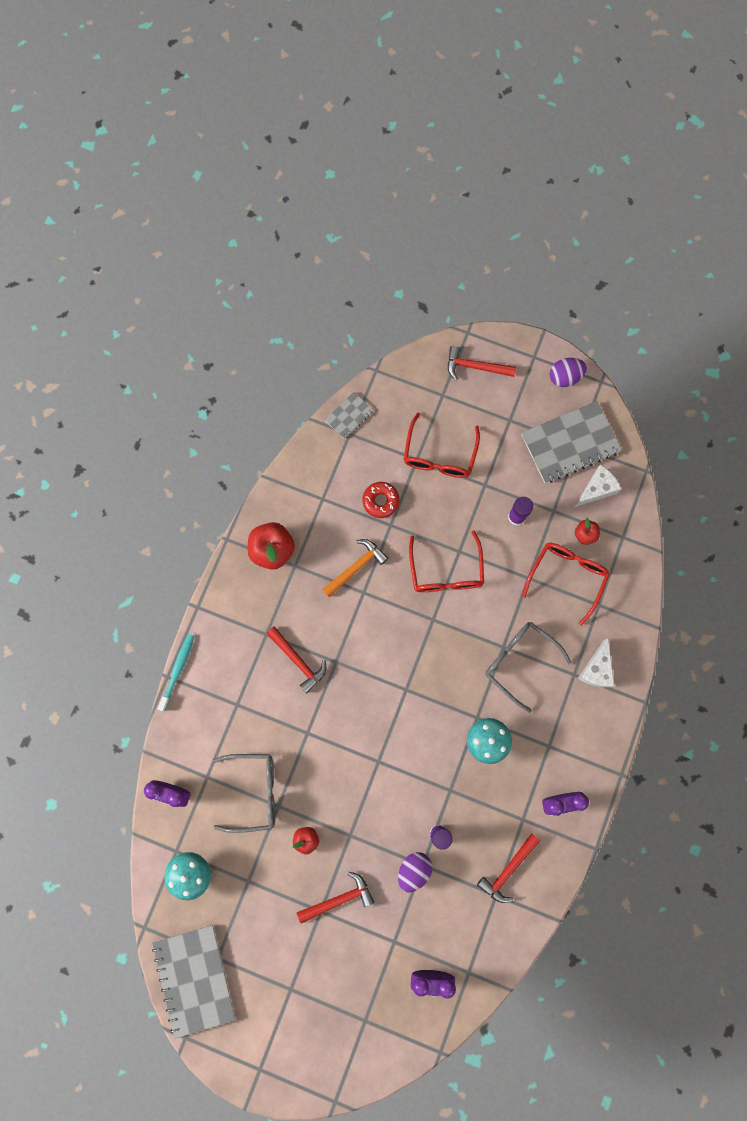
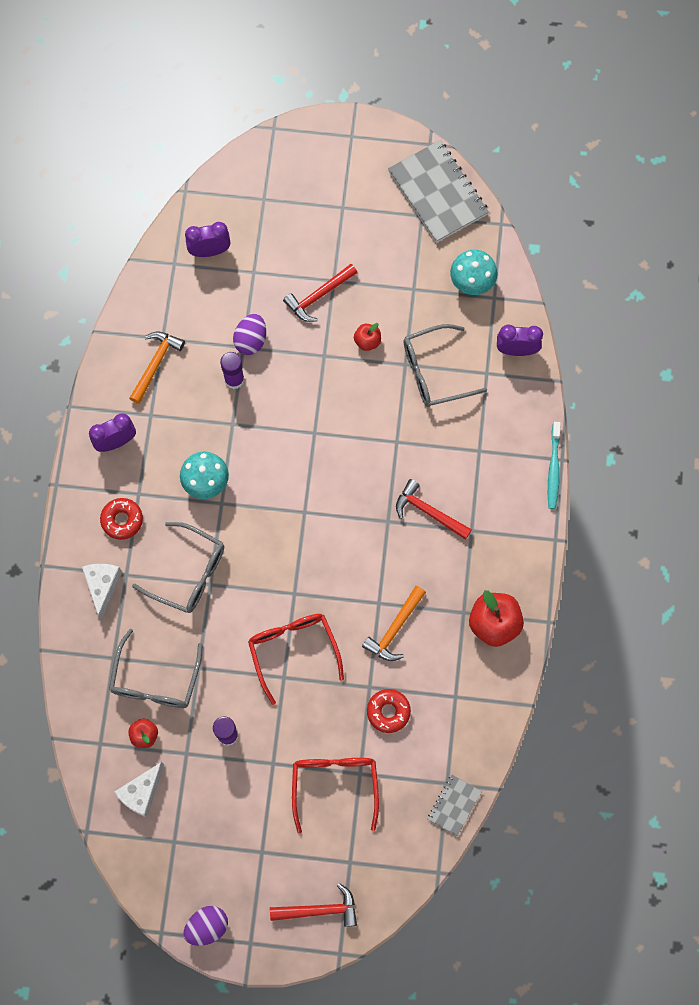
camera: 165 degrees right, 5 degrees down
(508, 870) = (155, 364): red hammer -> orange hammer
(567, 577) = (155, 680): red glasses -> grey glasses
(568, 725) = (122, 520): none -> red donut
(570, 443) = (183, 842): grey notebook -> none

